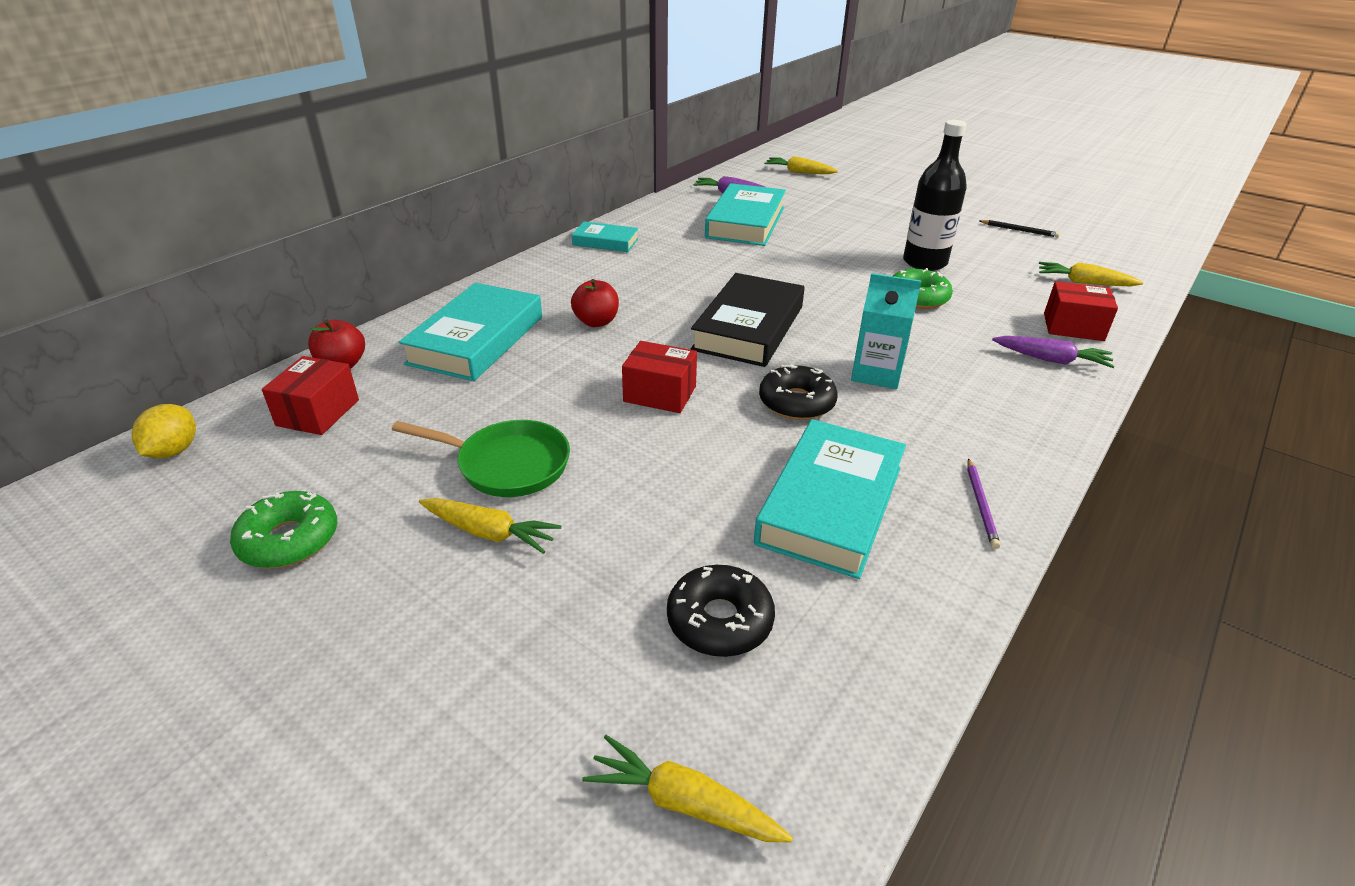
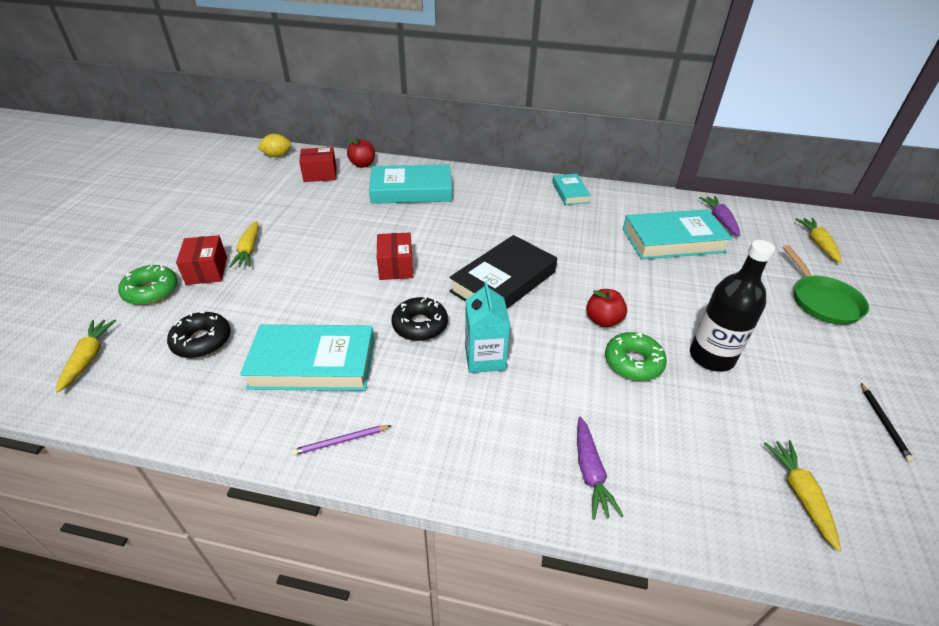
camera: 65 degrees right, 5 degrees up
(289, 540) = (229, 203): green donut -> green donut (151, 291)
(507, 465) = (303, 238): green pan -> green pan (822, 301)
(596, 322) = (461, 221): red apple -> red apple (603, 320)
(748, 328) = (503, 281): black book -> black book turned 45 degrees counterclockwise
(1073, 327) = (676, 488): red box -> red box (207, 270)

